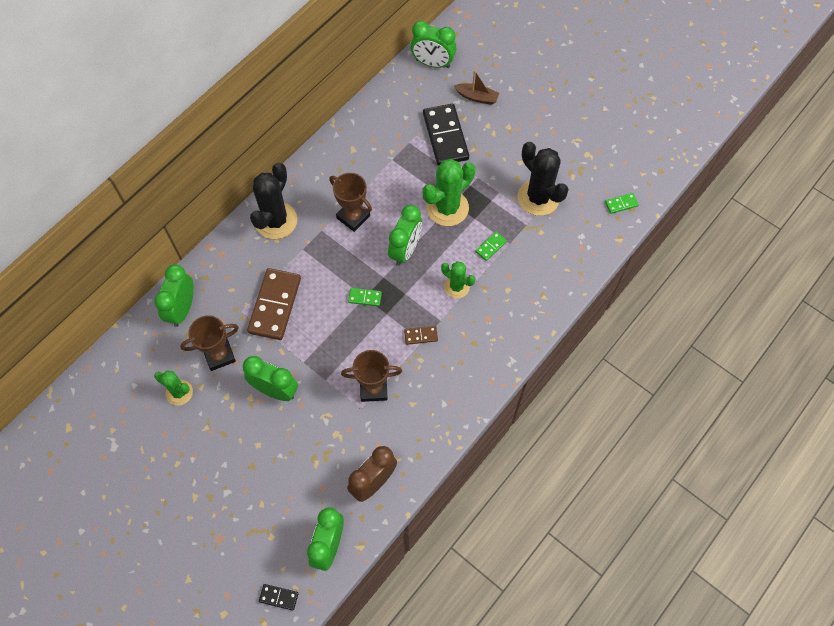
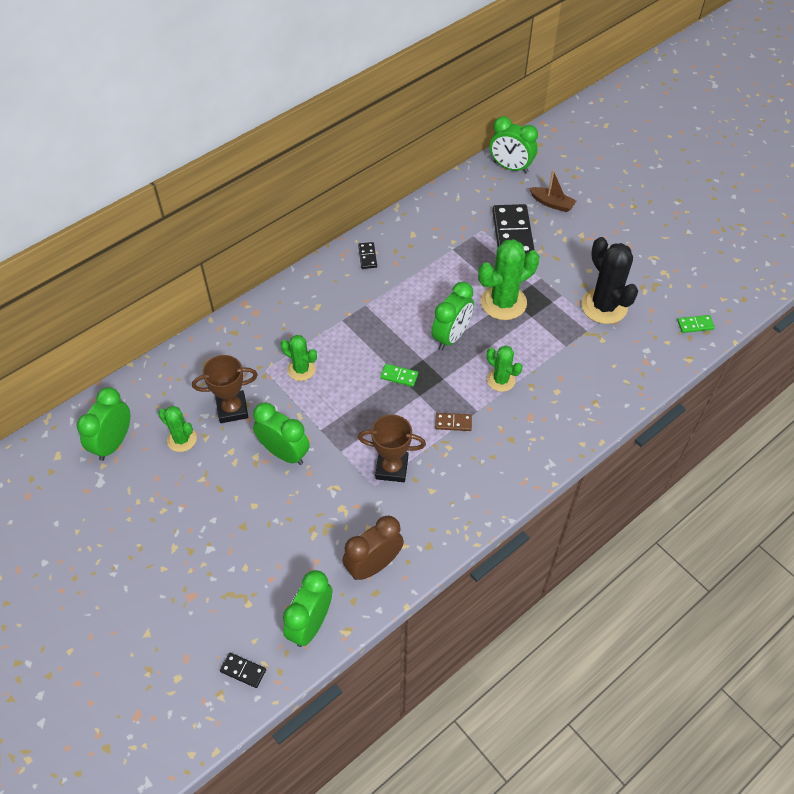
camera: 10 degrees right, 10 degrees down
(182, 309) = (203, 359): green clock -> green clock (113, 443)
(275, 305) = (301, 369): brown domino -> green cactus
(276, 221) = (319, 289): black cactus -> none
(314, 179) = (367, 256): none -> black domino
(353, 217) = (401, 297): brown trophy -> none
(491, 247) = (544, 346): green domino -> none

